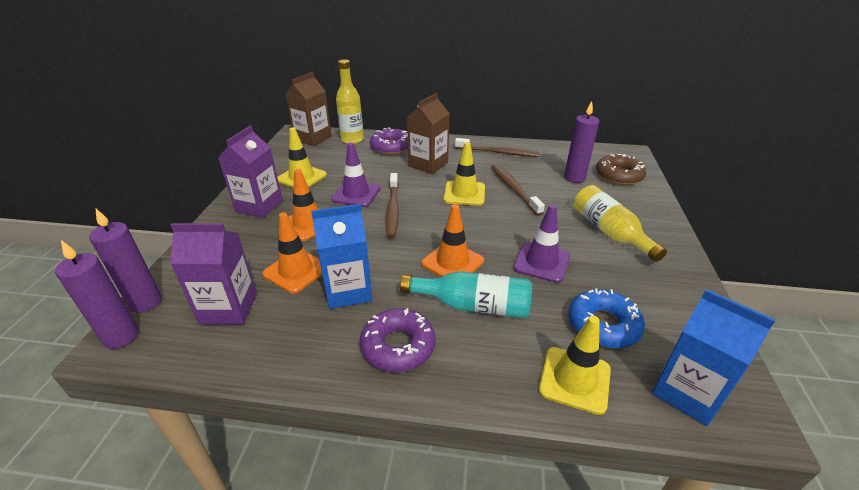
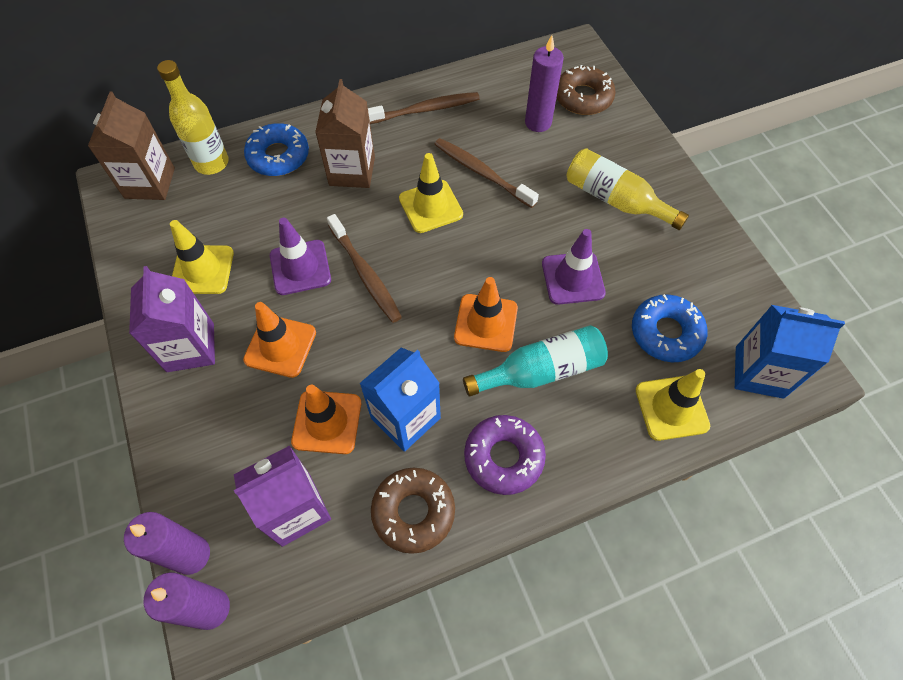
camera: 30 degrees left, 25 degrees up
(300, 348) = (413, 512): none -> brown donut
(391, 147) = (278, 156): purple donut -> blue donut

